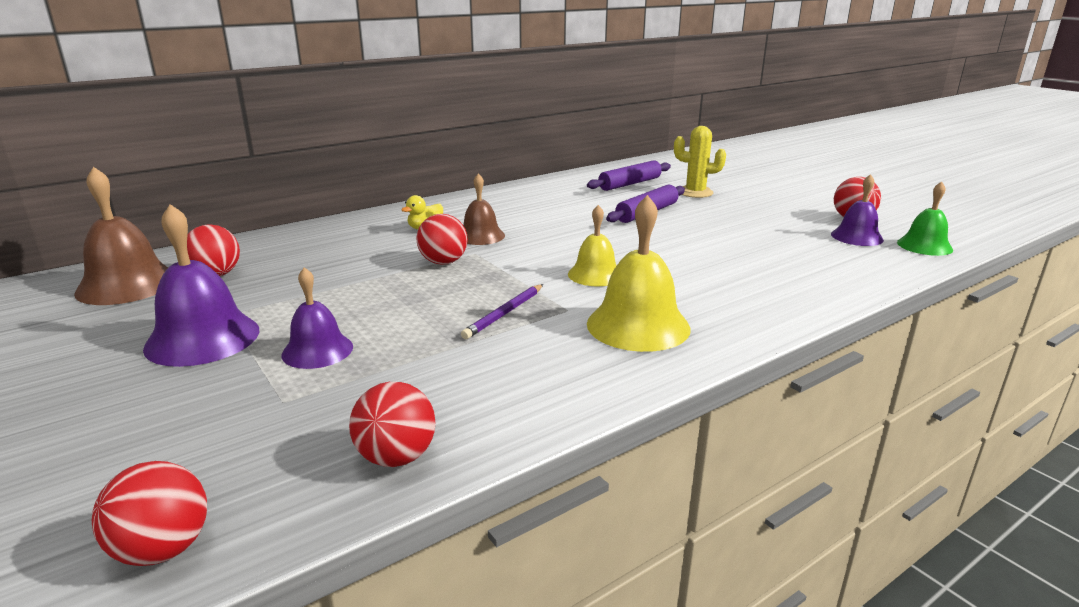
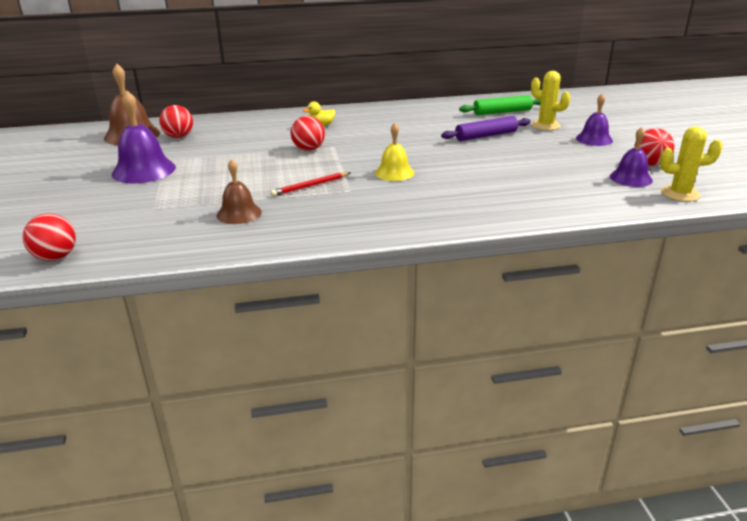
camera: 25 degrees right, 5 degrees up
(317, 350) = (191, 187): purple bell -> purple bell (594, 139)
(396, 457) = (179, 245): red ball -> none
(480, 236) = (350, 135): brown bell -> brown bell (239, 213)
(504, 313) = (310, 186): purple pencil -> red pencil
(629, 184) = (502, 112): purple rolling pin -> green rolling pin
(638, 325) = (382, 208): yellow bell -> none
(924, 246) = (680, 194): green bell -> yellow cactus

